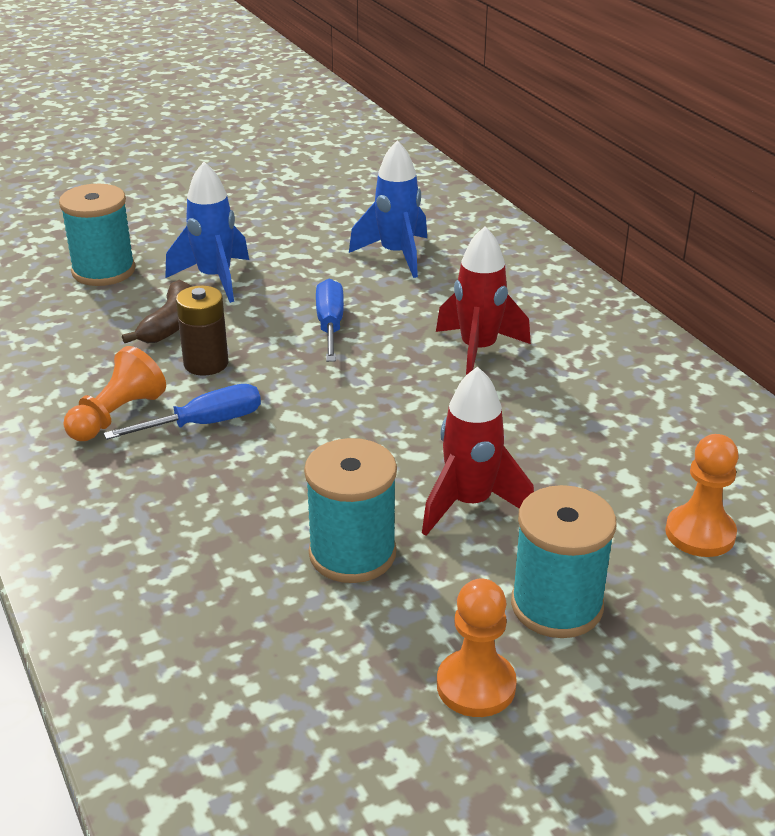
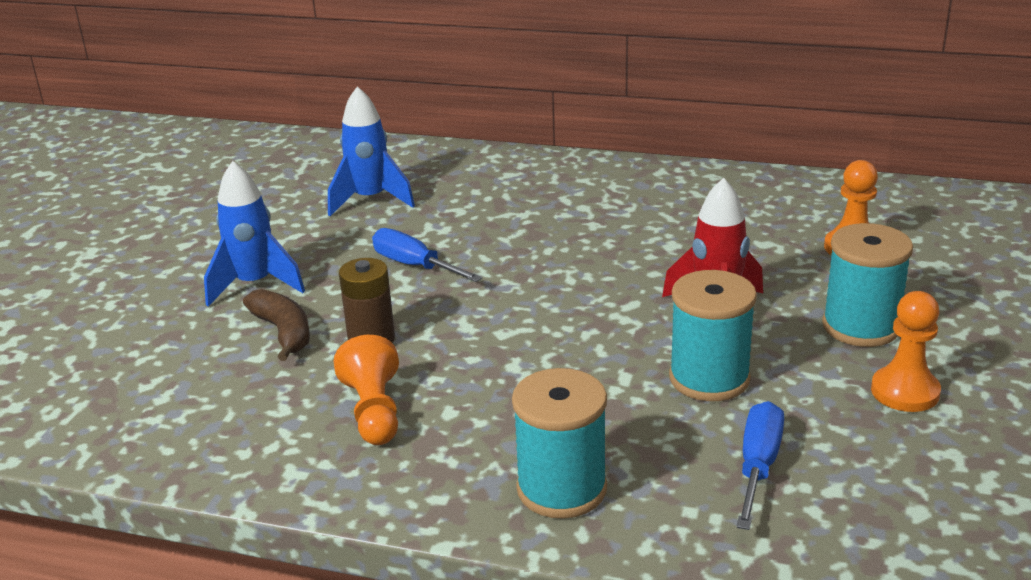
camera: 45 degrees left, 5 degrees down
(103, 271) = (136, 331): turquoise spool -> turquoise spool (561, 489)
(204, 424) = (454, 375): blue screwdriver -> blue screwdriver (758, 466)
(478, 351) = (547, 226): red rocket -> none

